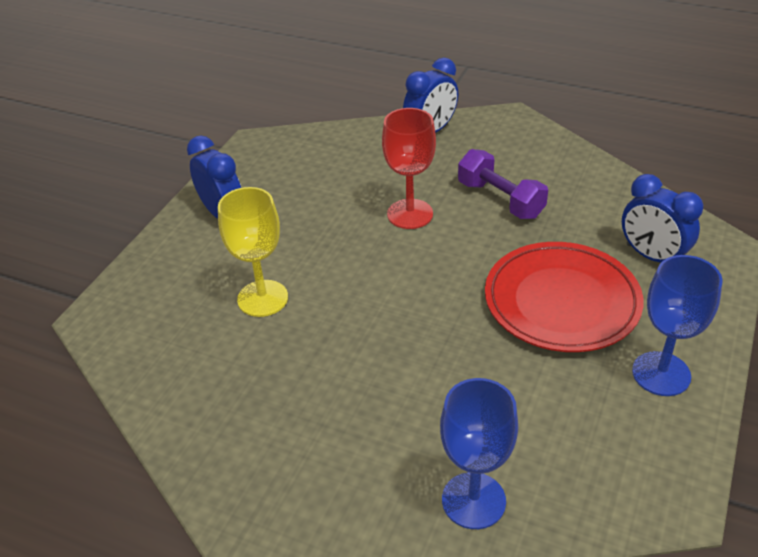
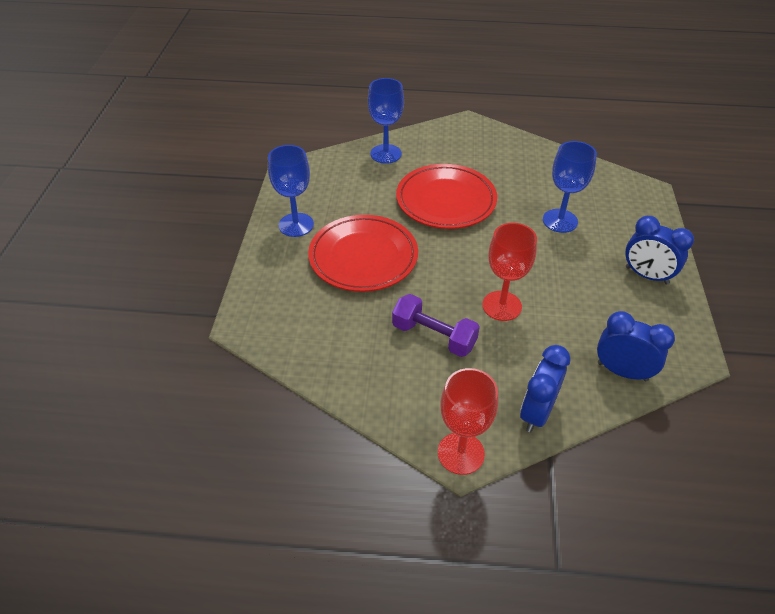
camera: 160 degrees right, 5 degrees up
(262, 298) = (560, 221): yellow goblet -> blue goblet
(406, 367) = (446, 200): none -> red plate
(511, 119) = (461, 453): none -> red goblet
(652, 256) = (301, 305): blue clock -> blue clock (622, 371)

